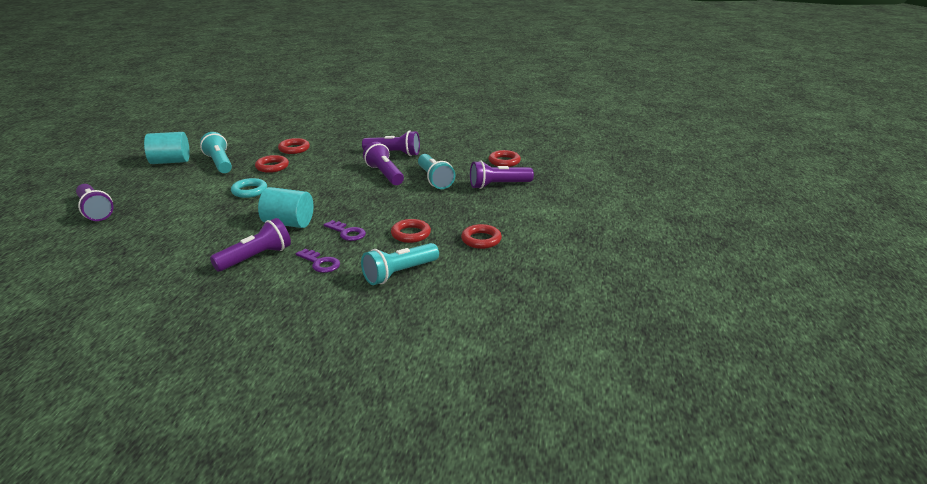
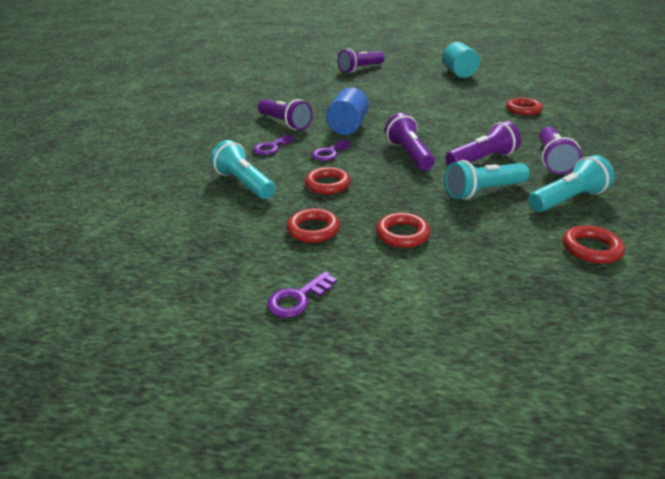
camera: 90 degrees right, 5 degrees up
(219, 163) = (465, 88): turquoise flashlight -> turquoise flashlight (567, 200)
(249, 191) = (410, 105): turquoise ring -> none
(272, 167) = (470, 106): red ring -> red ring (402, 234)
(288, 223) = (348, 127): turquoise cylinder -> blue cylinder
(498, 185) = (488, 243): purple flashlight -> purple flashlight (409, 155)
(561, 244) = (298, 298): none -> purple key

